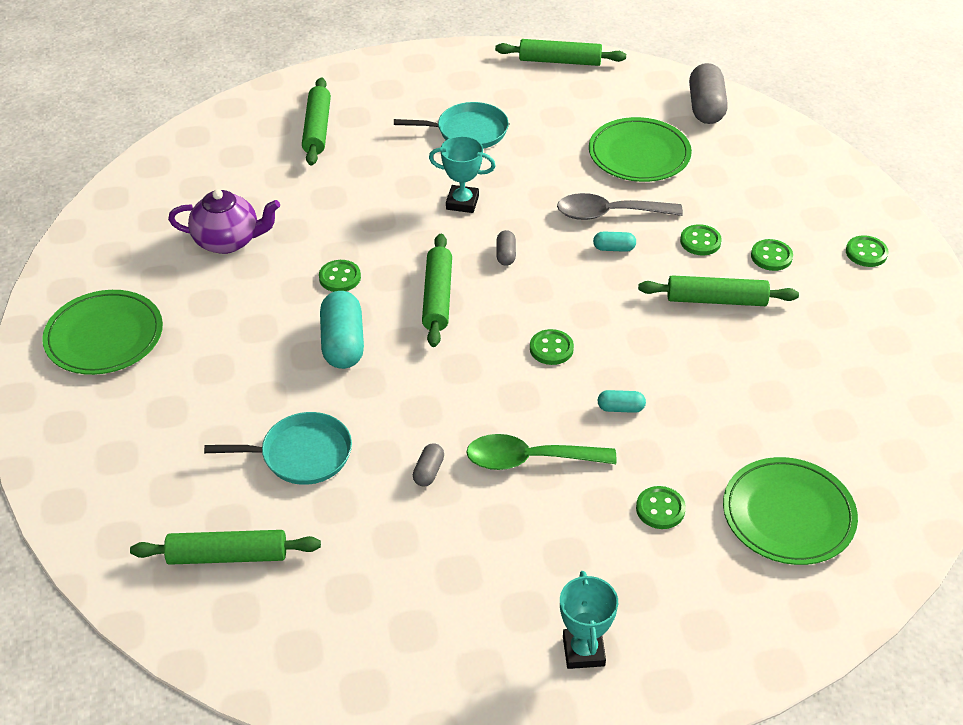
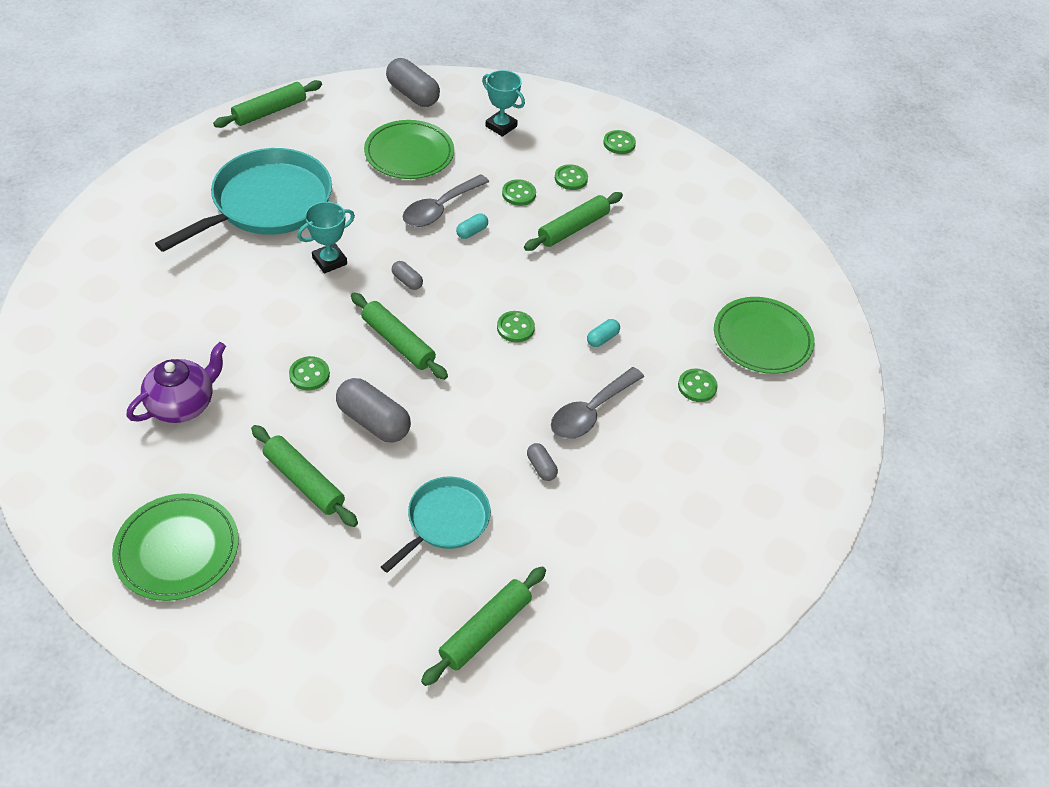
camera: 50 degrees left, 5 degrees up
(317, 129) = (141, 269): green rolling pin -> green rolling pin (304, 482)
(343, 343) = (374, 421): turquoise capsule -> grey capsule
(468, 131) = (267, 204): turquoise pan -> turquoise pan, size x1.78
(530, 459) = (591, 411): green spoon -> grey spoon
(583, 651) = (759, 506): turquoise trophy -> turquoise trophy (501, 126)

